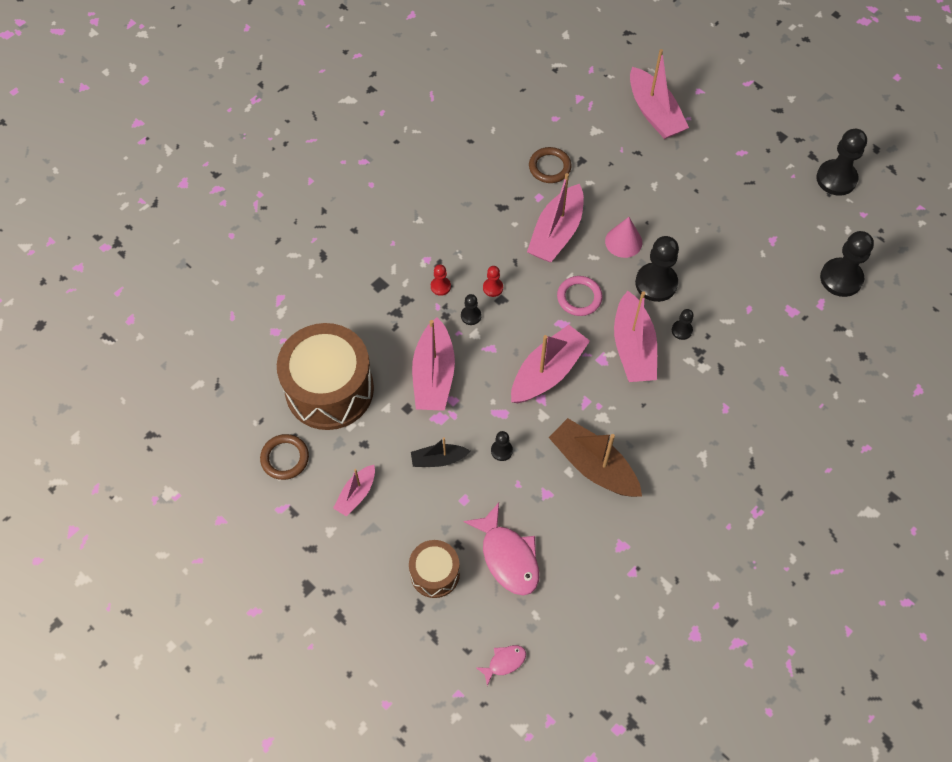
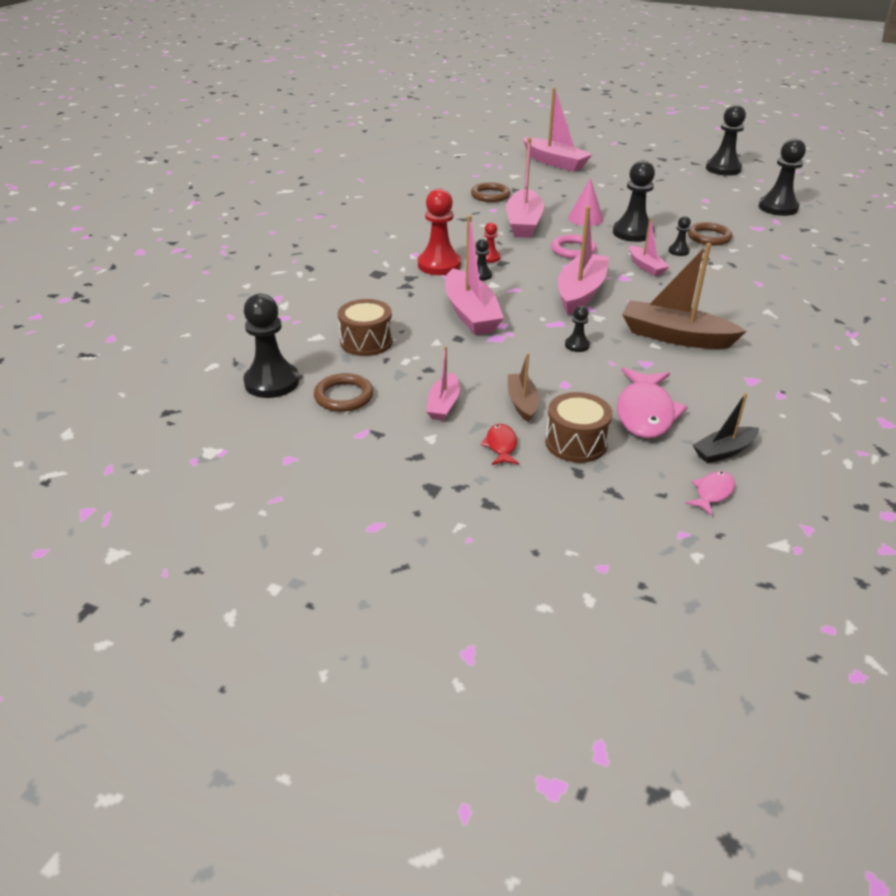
camera: 20 degrees left, 25 degrees down
(237, 421) = (272, 382): none -> black pawn
(329, 389) = (366, 342): brown drum -> brown drum, size x0.52
(377, 558) = (501, 446): none -> red fish
(418, 512) = (522, 403): none -> brown boat
(438, 459) = (516, 363): black boat -> black boat (724, 451)
(440, 286) = (439, 265): red pawn -> red pawn, size x2.06
(508, 557) = (645, 413): pink fish -> pink fish turned 60 degrees clockwise
(633, 348) = (646, 266): pink boat -> pink boat, size x0.55
(728, 314) = (709, 237): none -> brown ring

